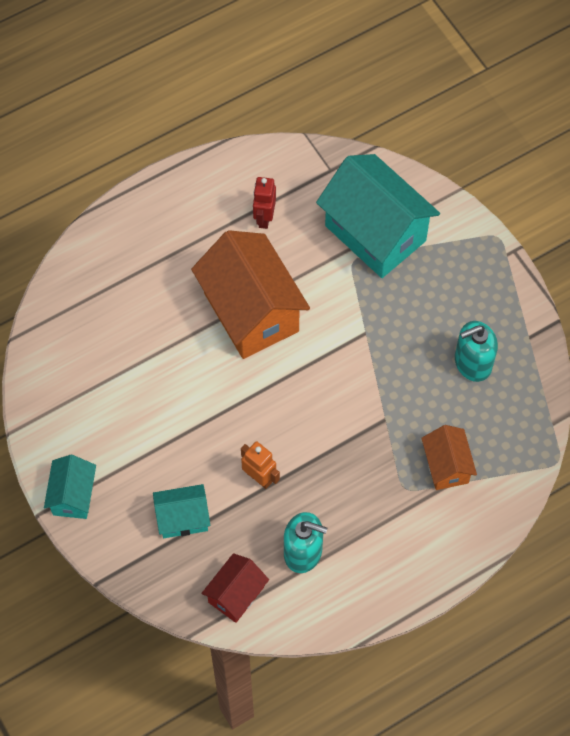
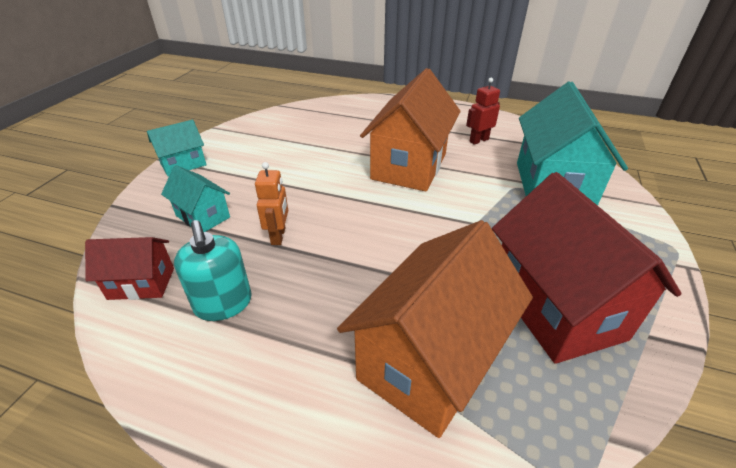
camera: 50 degrees right, 25 degrees down
(446, 466) = (429, 361): orange house -> orange house, size x1.95
(472, 363) = (556, 307): turquoise soap dispenser -> red house

